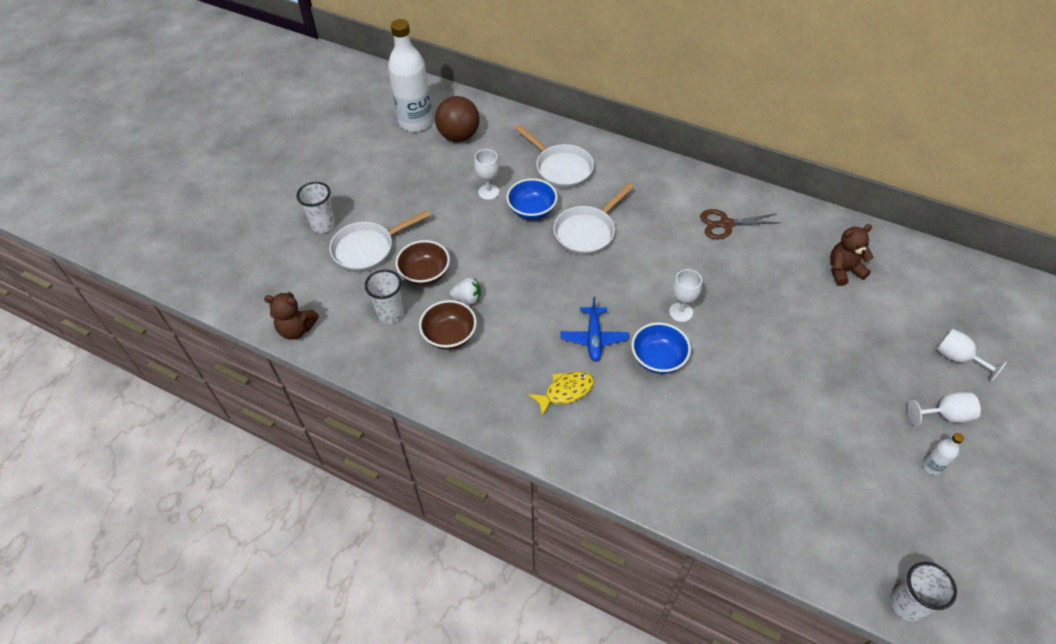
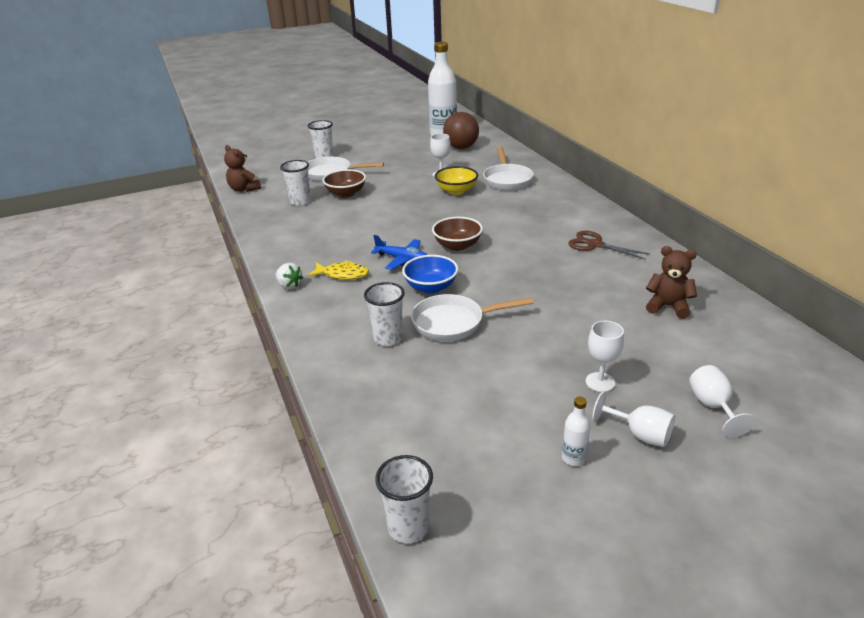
camera: 40 degrees right, 20 degrees down
(449, 335) = (316, 222): brown bowl -> brown bowl (457, 245)
(467, 299) = (352, 212): white strawberry -> white strawberry (289, 285)
(532, 210) = (456, 191): blue bowl -> yellow bowl
(587, 232) = (479, 212): white pan -> white pan (453, 323)
(594, 338) = (402, 259): blue plane -> blue plane turned 105 degrees counterclockwise
(681, 312) = (485, 272): white goblet -> white goblet (600, 382)
(694, 442) = (388, 338): none -> white cup

